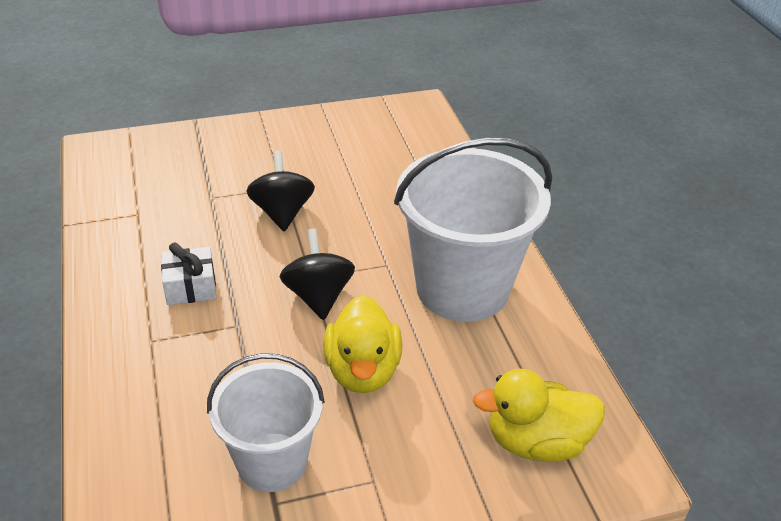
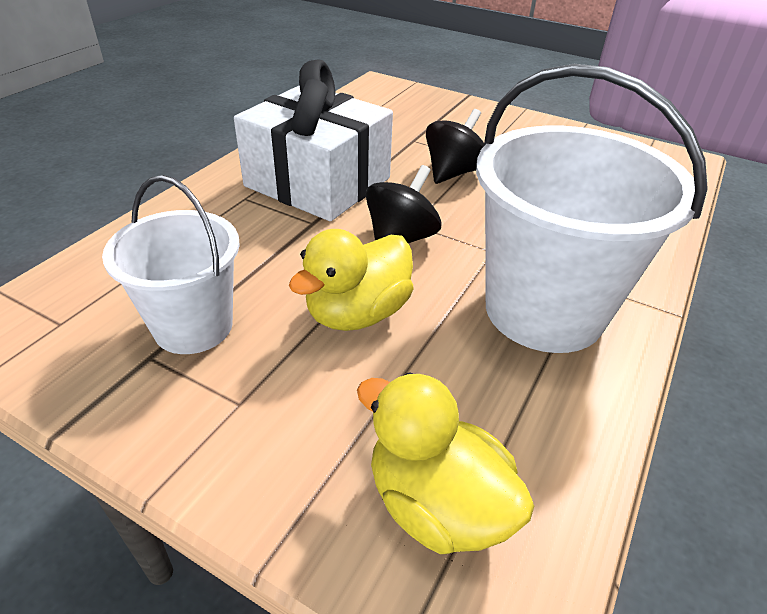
camera: 45 degrees right, 0 degrees up
(190, 287) = (318, 182): white gift -> white gift, size x2.35

